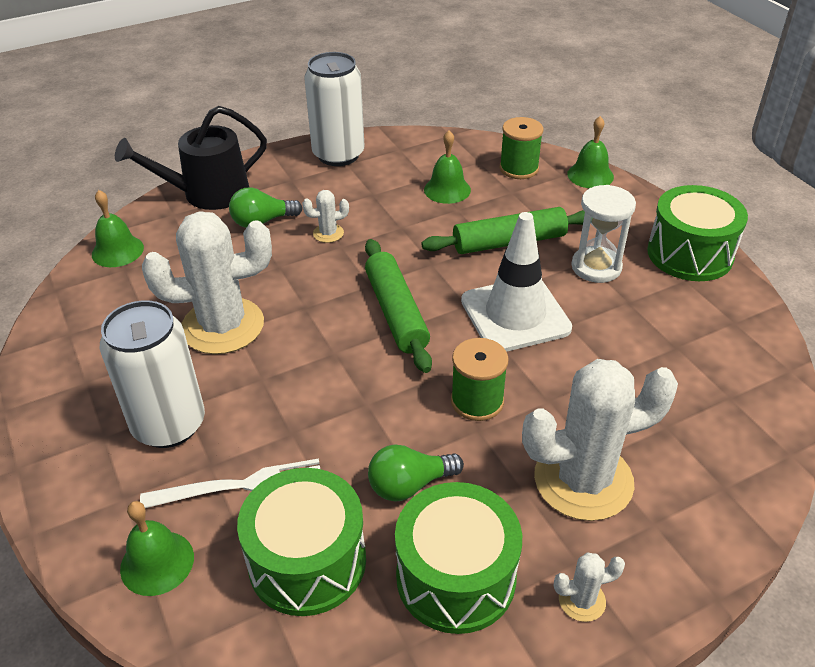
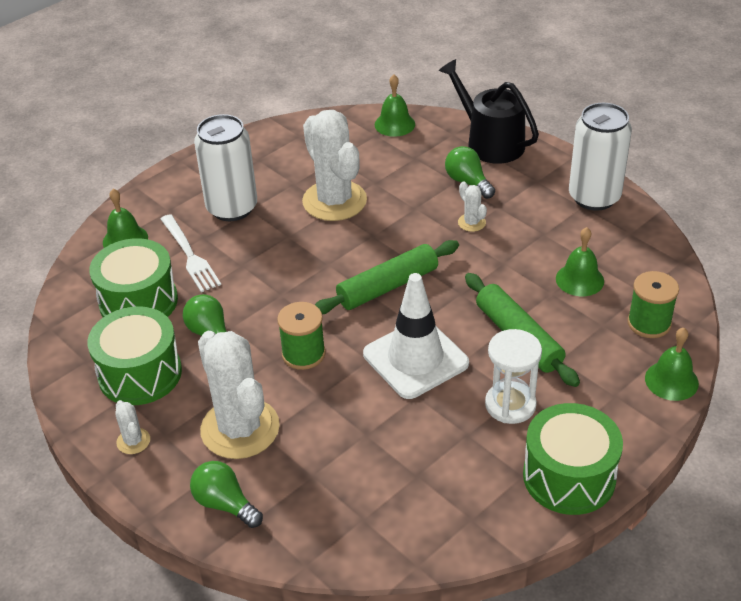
camera: 75 degrees right, 0 degrees up
(700, 513) = (225, 504): none -> green light bulb

